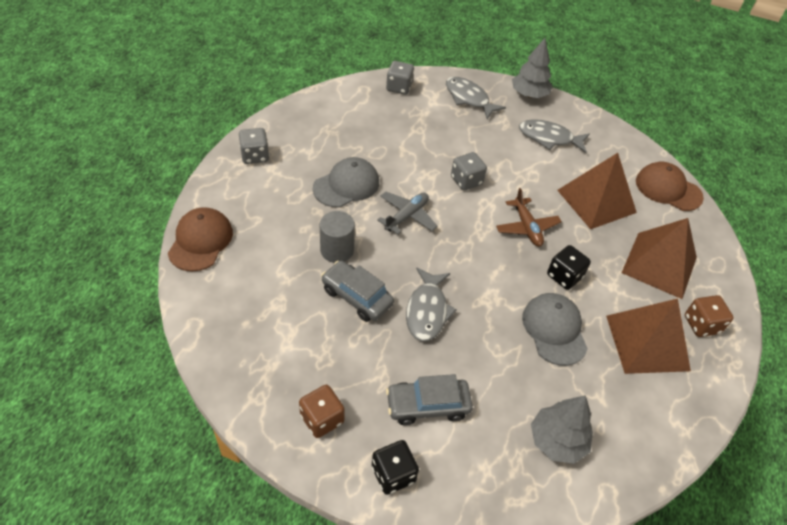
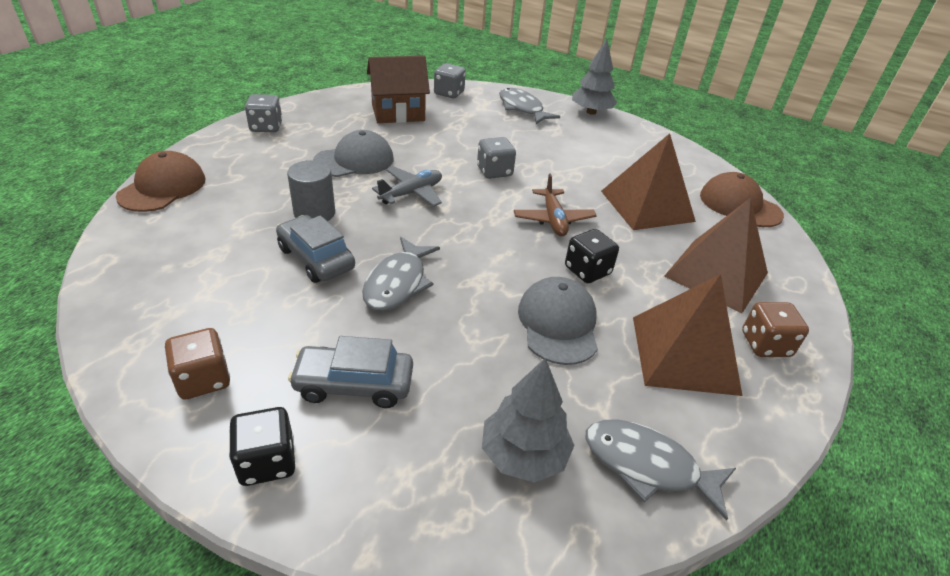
camera: 10 degrees right, 10 degrees down
(362, 120) = (398, 113): none -> brown house
(549, 138) = (604, 147): grey fish -> grey fish (647, 466)

